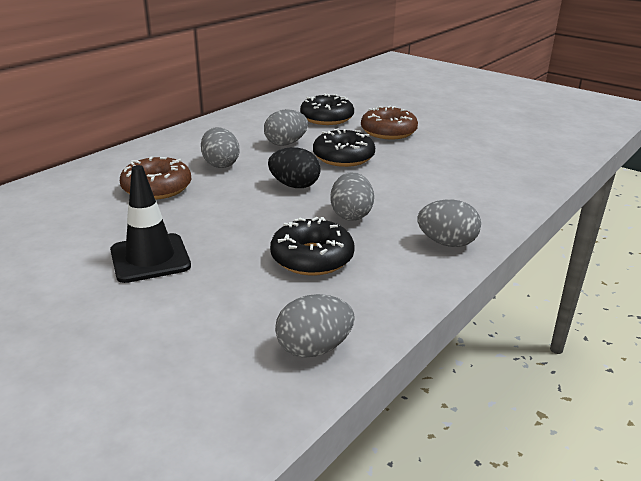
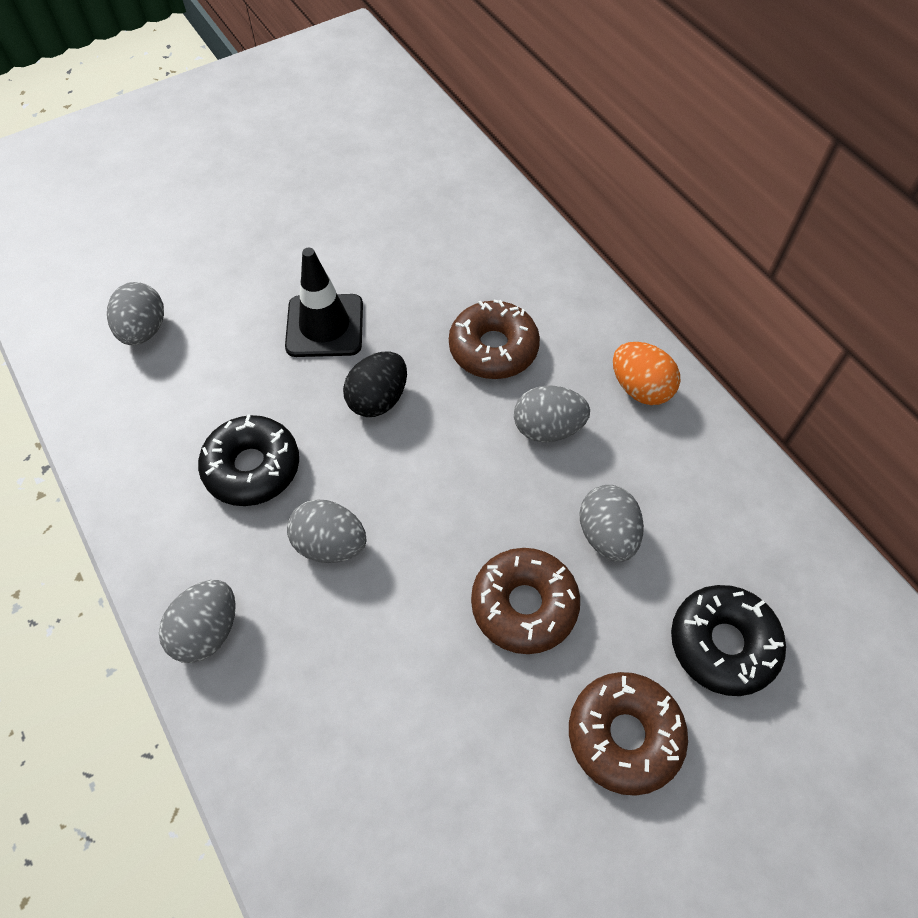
camera: 110 degrees right, 30 degrees up
(177, 144) = (640, 388): none -> orange egg
(294, 185) = (444, 503): black egg -> black egg (378, 399)
(314, 348) = (109, 424): grey egg -> grey egg (144, 330)
(343, 157) = (524, 605): black donut -> brown donut

